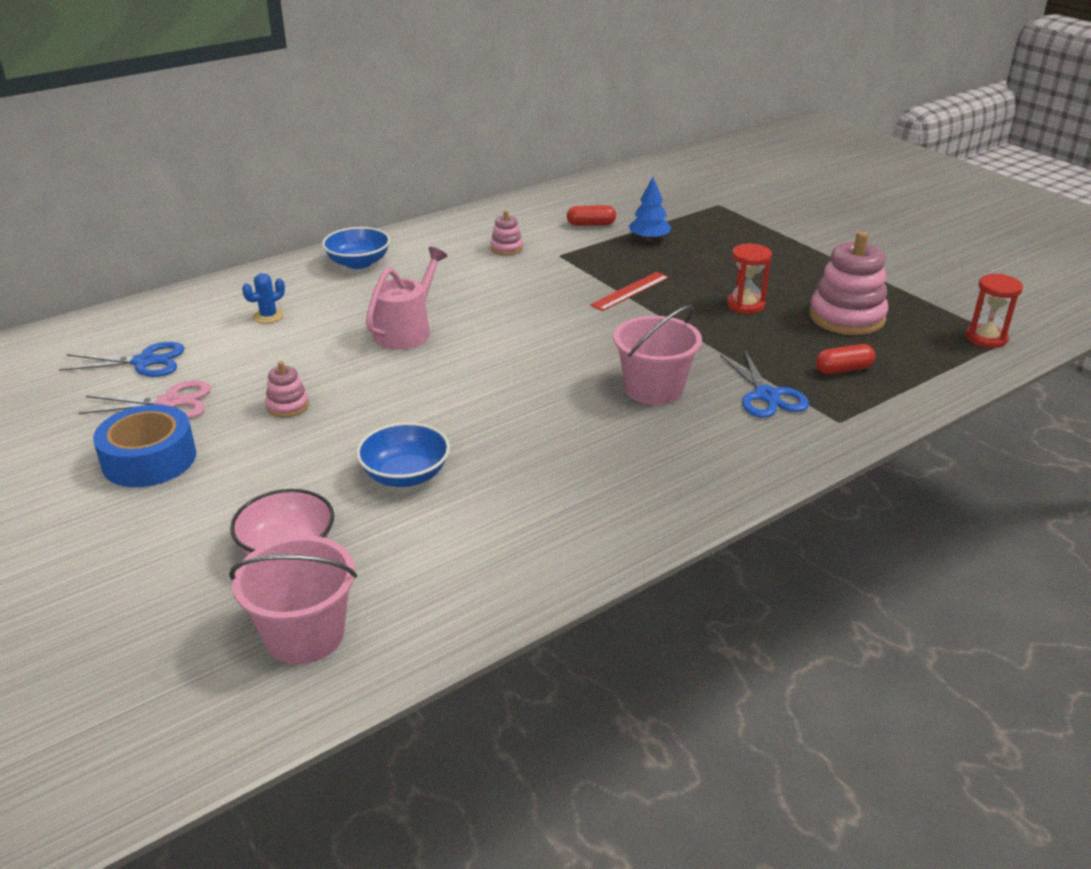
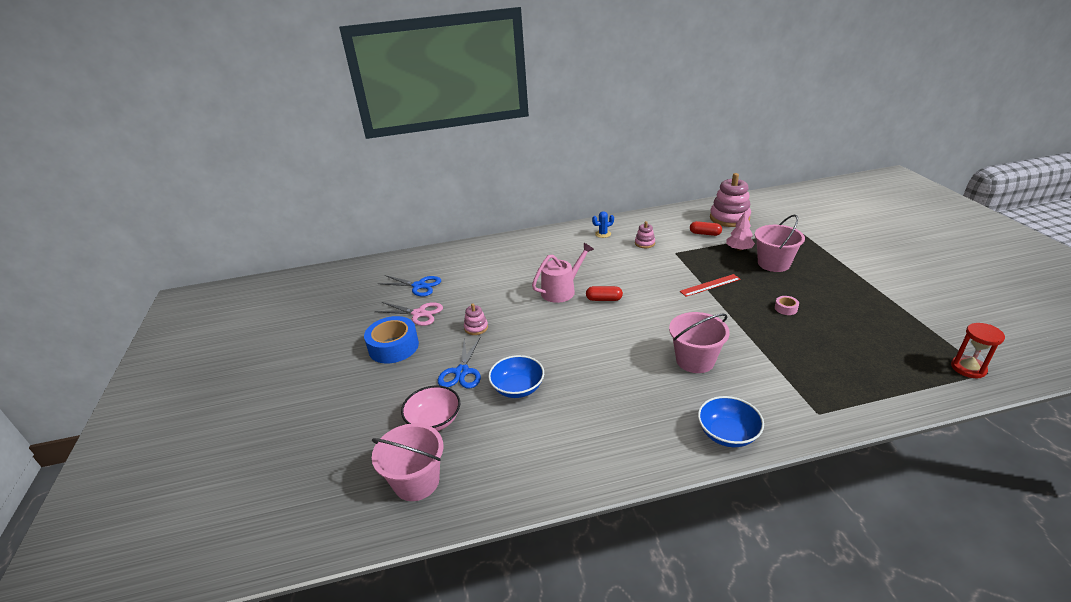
camera: 25 degrees right, 0 degrees up
(268, 316) = (492, 268): blue cactus -> blue cactus (603, 234)
(358, 263) = (555, 241): blue bowl -> blue bowl (727, 434)
(649, 239) = (739, 249): blue tree -> pink tree
(705, 251) = (773, 263): none -> pink bucket
(745, 305) = (786, 308): red hourglass -> pink tape
(766, 396) = (772, 381): blue scissors -> blue scissors (462, 372)
(843, 369) = (838, 372): red capsule -> red capsule (604, 299)
(846, 317) = (858, 331): pink stacking toy -> pink stacking toy (729, 218)

